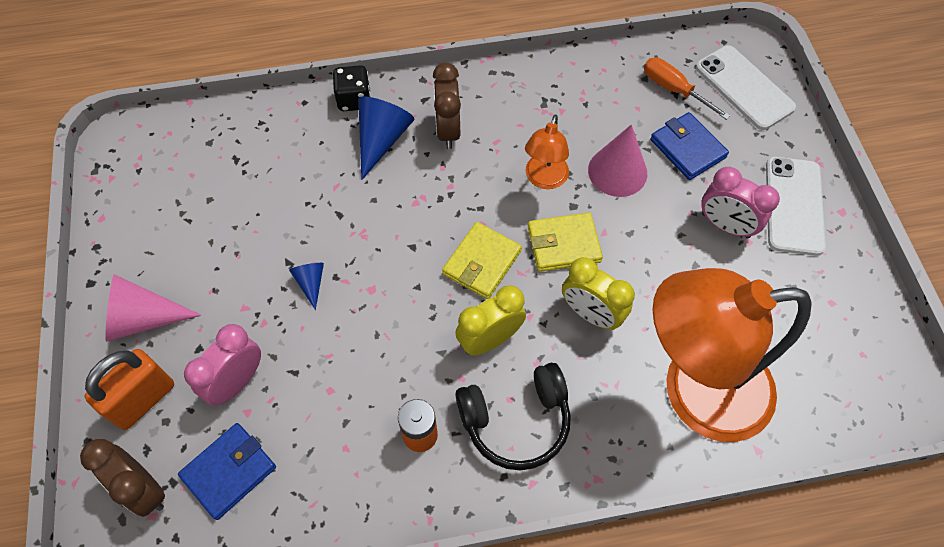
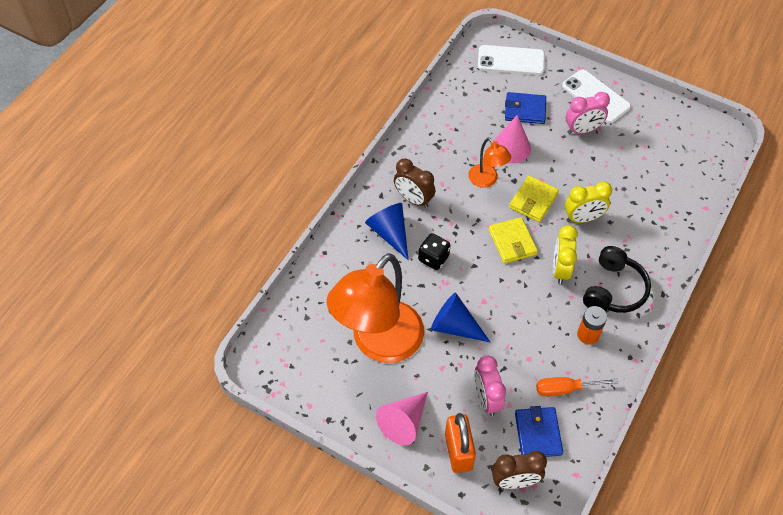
camera: 50 degrees left, 5 degrees down
(310, 283) = (454, 326): blue cone -> blue cone, size x1.86
(354, 100) = (348, 227): black dice -> black dice (433, 258)
(674, 90) = (484, 88): orange screwdriver -> orange screwdriver (565, 389)
(695, 391) = (658, 208): orange lamp -> orange lamp (379, 343)

